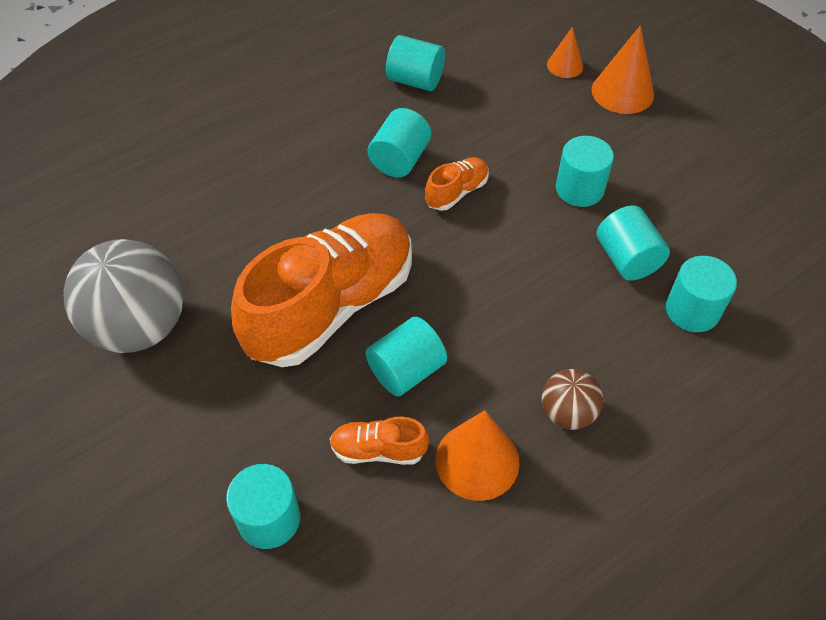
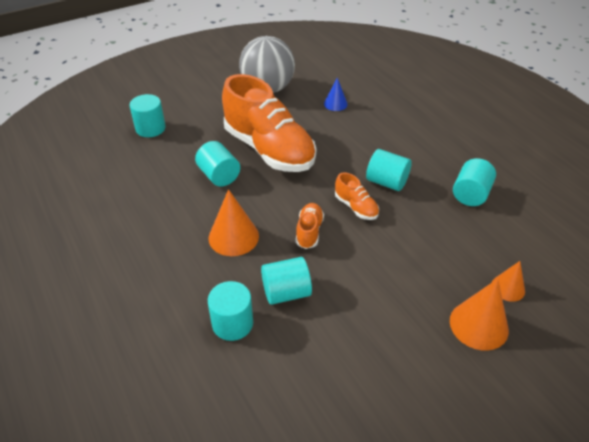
camera: 95 degrees right, 10 degrees down
(199, 222) = (335, 104): none -> blue cone
(378, 450) = (173, 163): orange shoe -> orange shoe (309, 231)
(477, 460) = (154, 199): orange cone -> orange cone (233, 237)
(567, 413) = (171, 240): brown ball -> none
(579, 189) = (358, 275): turquoise cylinder -> none

